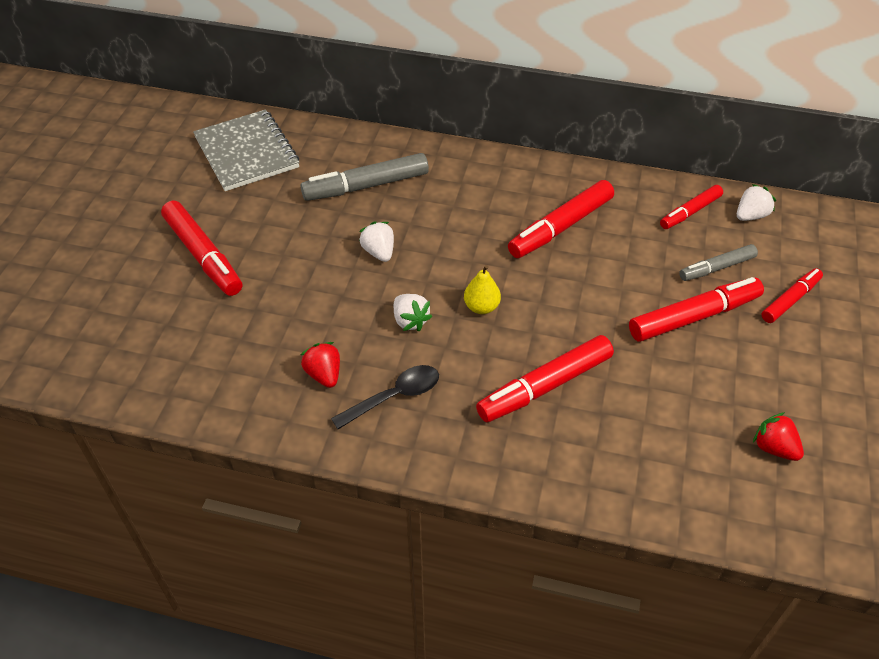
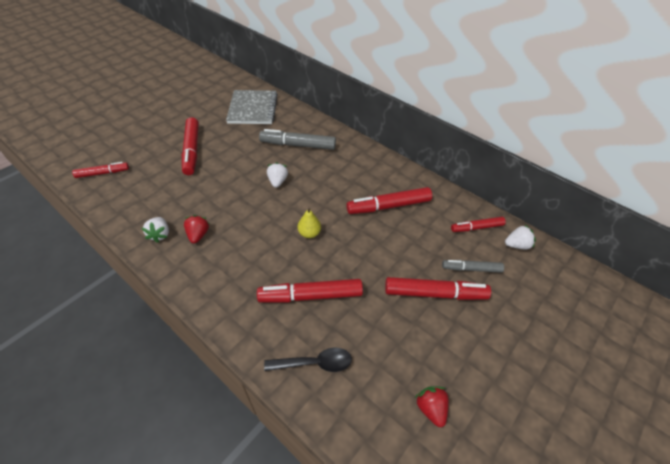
camera: 25 degrees right, 0 degrees up
(394, 396) = (224, 263): black spoon -> black spoon (315, 363)
(410, 321) = (265, 225): white strawberry -> white strawberry (160, 234)
(790, 300) = (509, 310): red marker -> red marker (103, 173)

